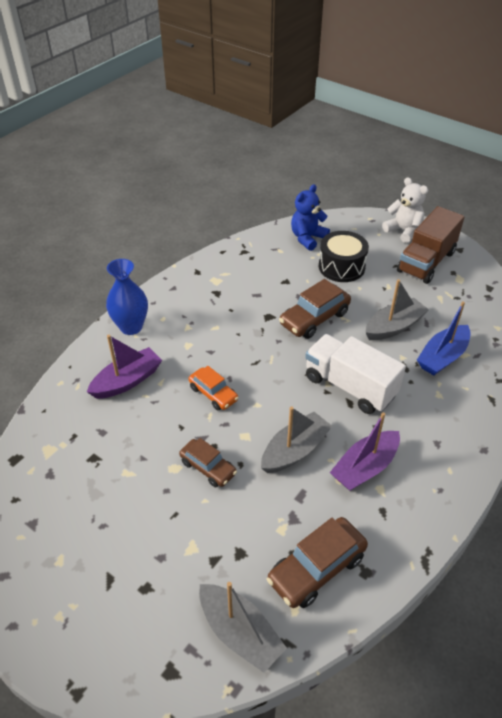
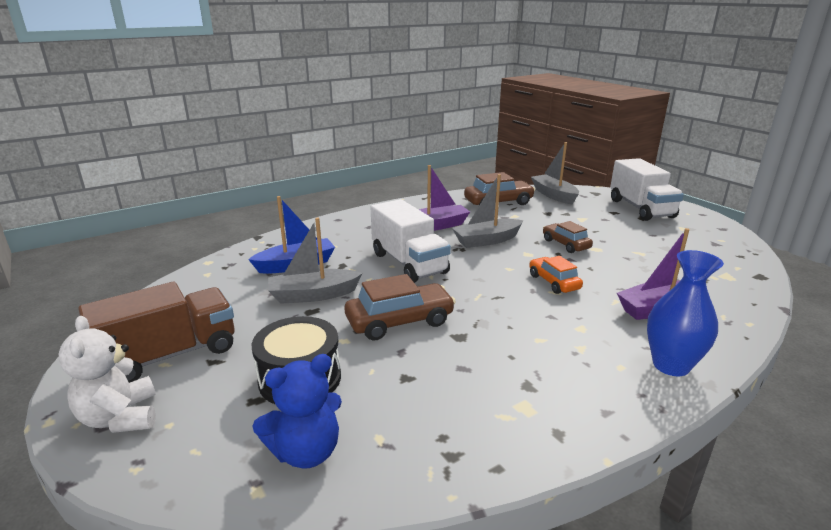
camera: 160 degrees left, 20 degrees down
(103, 617) = (640, 208): none -> white truck

